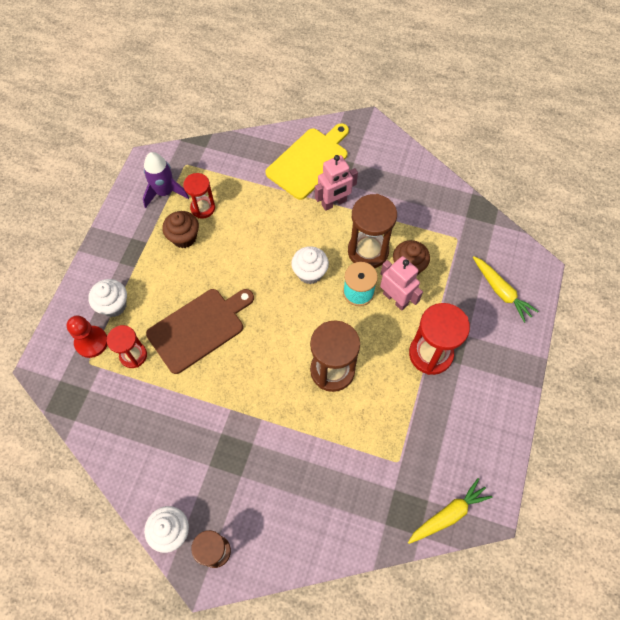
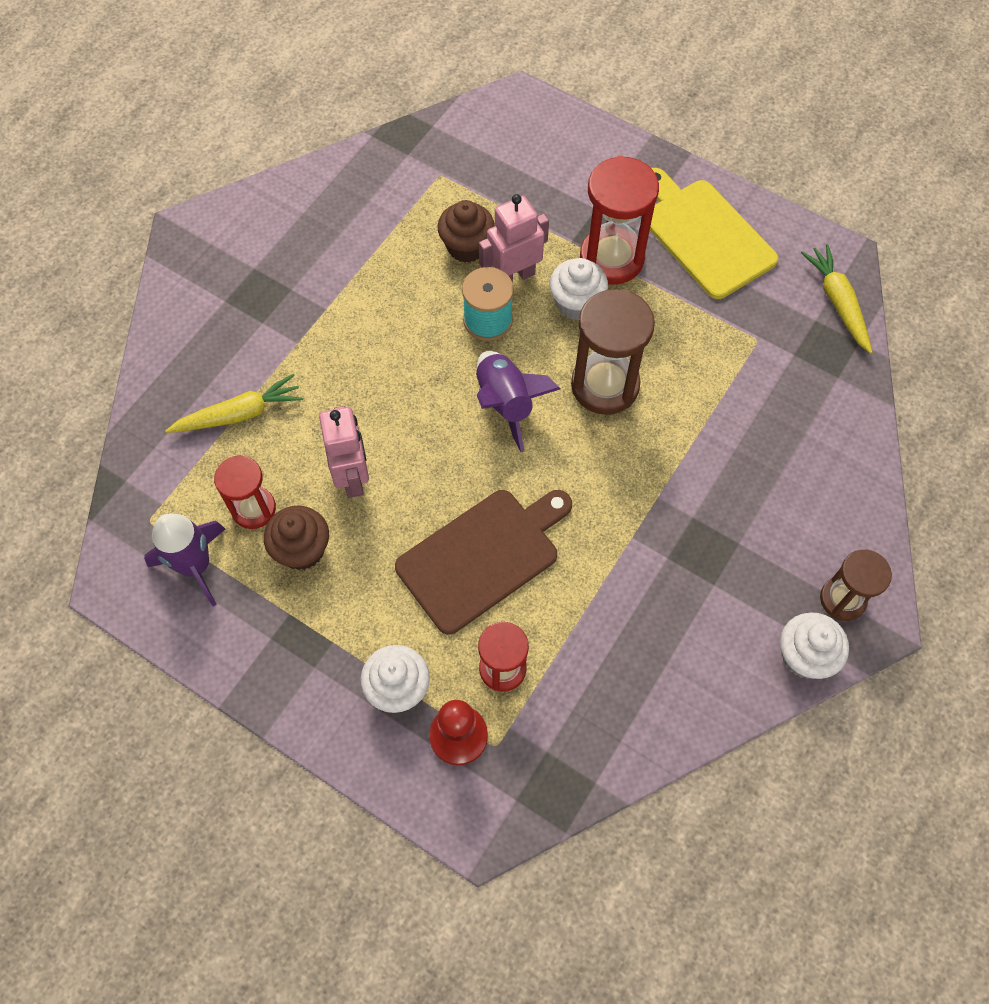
camera: 75 degrees left, 0 degrees up
(199, 328) = (482, 557): brown cutting board -> brown cutting board turned 75 degrees clockwise
(303, 316) = (505, 403): none -> purple rocket
(309, 161) = (225, 328): yellow cutting board -> yellow cutting board (704, 235)
(310, 273) = (434, 376): white cupcake -> white cupcake (576, 303)
(334, 203) = (319, 313): pink robot -> pink robot (353, 477)
(368, 251) = (423, 290): brown hourglass -> none
(501, 291) = (541, 150): yellow carrot -> yellow carrot (240, 414)

